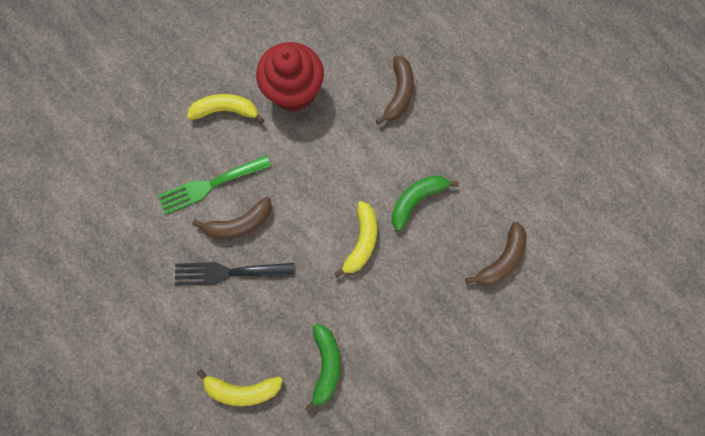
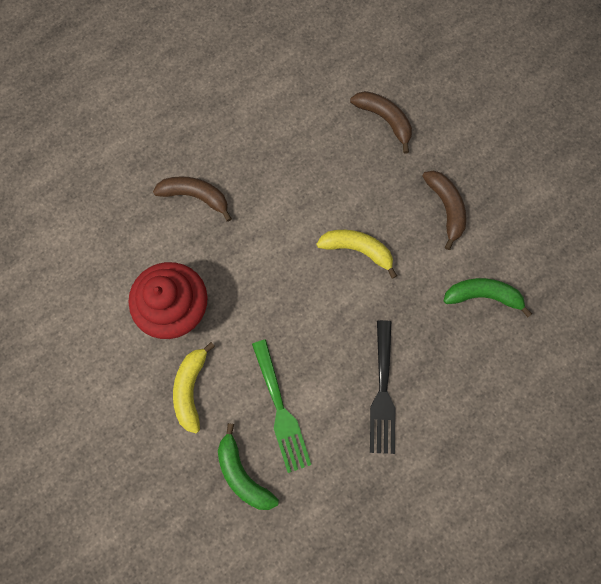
camera: 85 degrees left, 0 degrees up
(239, 223) = (328, 378): brown banana -> brown banana (445, 208)
(242, 389) = (506, 382): yellow banana -> none
(416, 200) = (317, 191): green banana -> green banana (243, 473)

